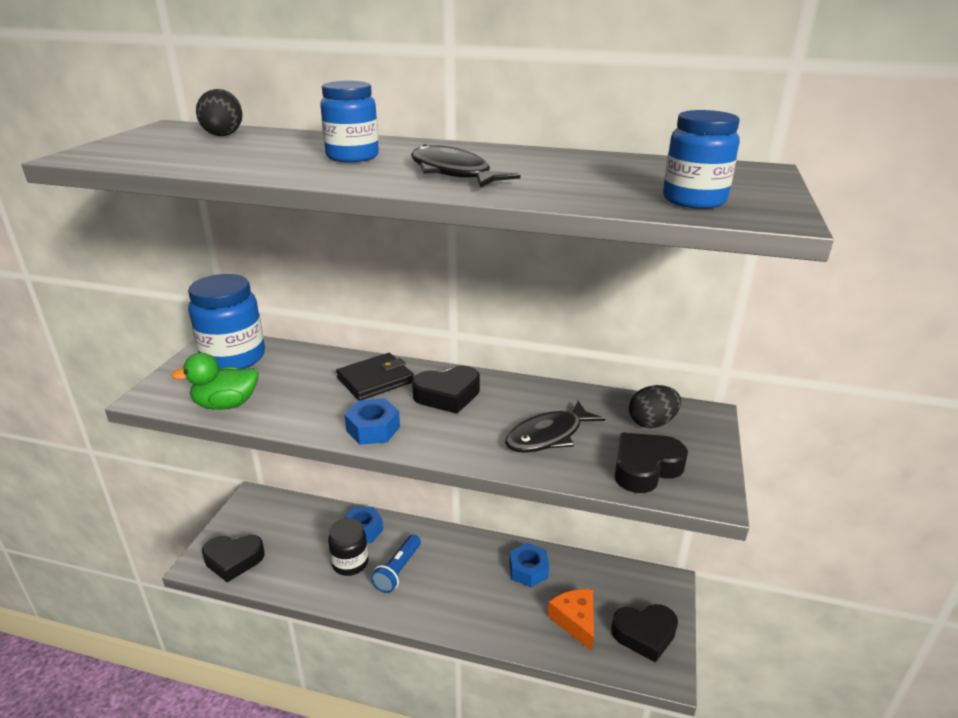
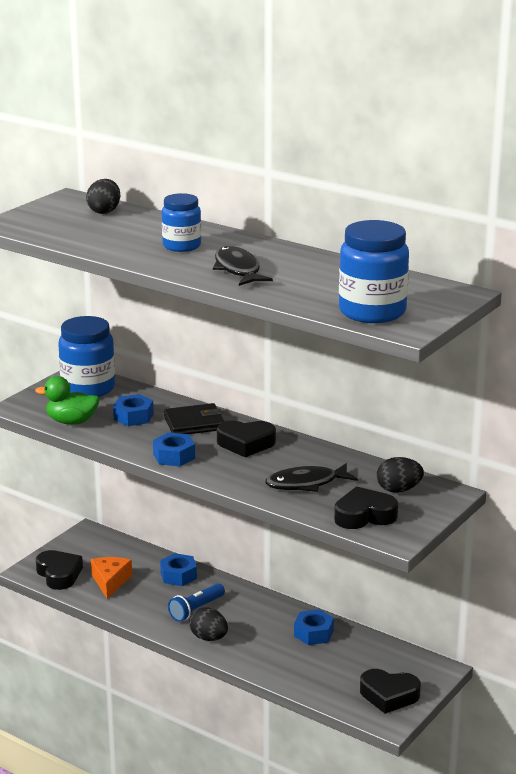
camera: 20 degrees right, 5 degrees down
(233, 560) = (59, 574): black heart -> black heart turned 135 degrees counterclockwise
(301, 384) = (133, 417): none -> blue nut
(350, 563) = (157, 596): black jar -> none
(426, 606) = (209, 638): none -> black egg
(575, 621) = (333, 674): orange cheese -> orange cheese (110, 581)
(694, 200) = (372, 312): blue jar -> blue jar, size x1.57

